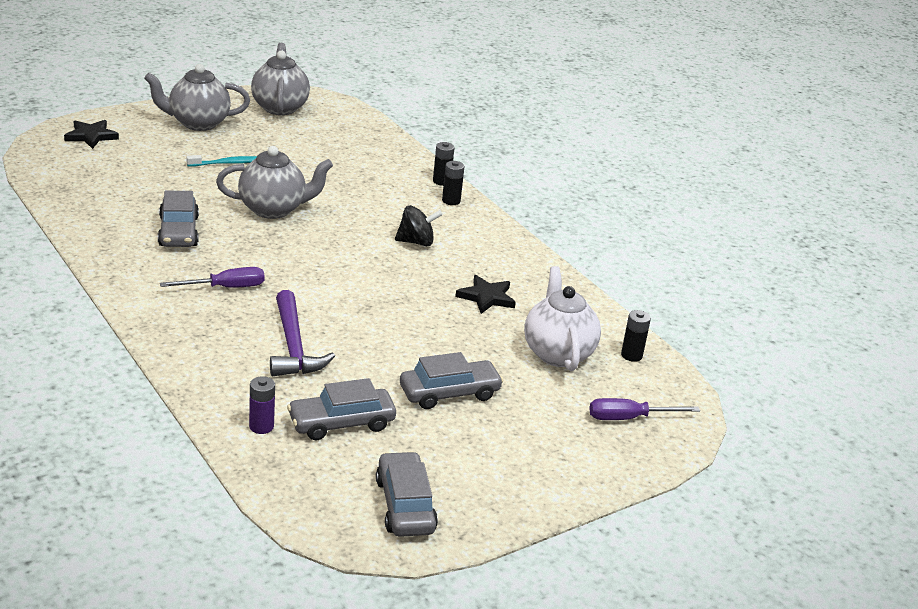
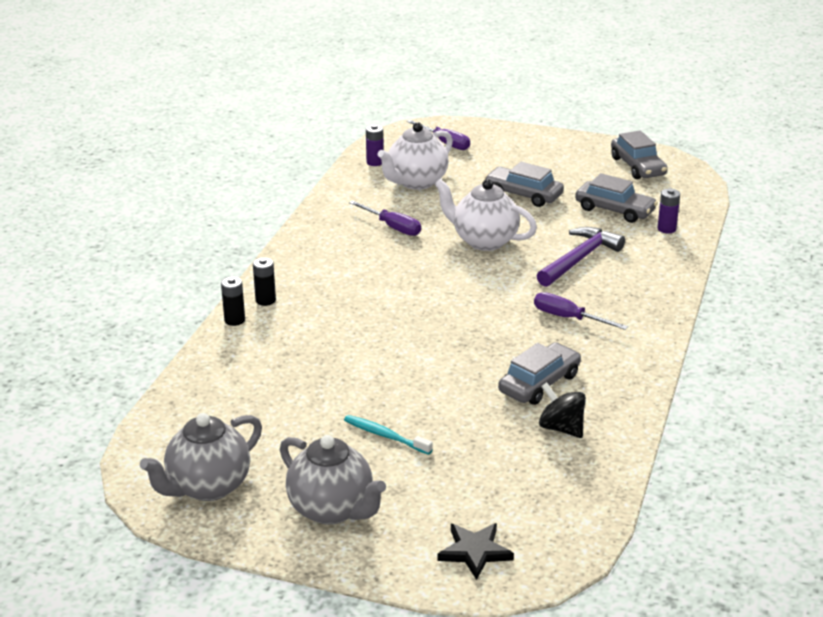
camera: 125 degrees left, 0 degrees up
(273, 209) = (425, 365): grey teapot -> none
(397, 322) = (484, 241): none -> white teapot
(405, 505) = (637, 166): grey car -> grey car turned 60 degrees counterclockwise
(416, 242) = (363, 283): black spinning top -> black spinning top (561, 428)
(486, 297) = (392, 227): black star -> purple screwdriver
(631, 355) = (375, 162): black battery -> purple battery

